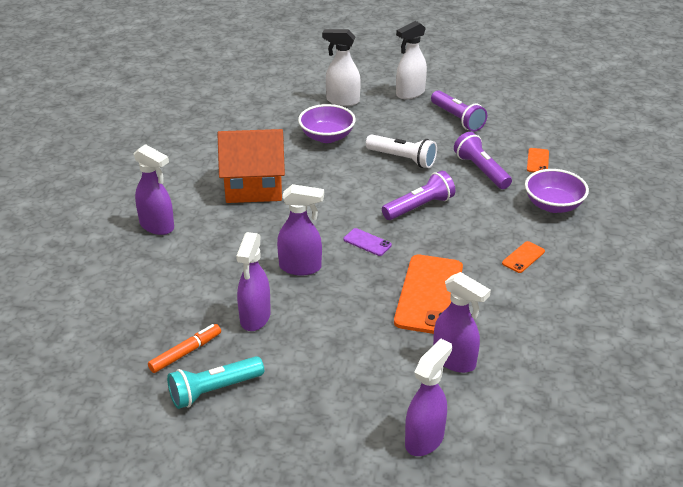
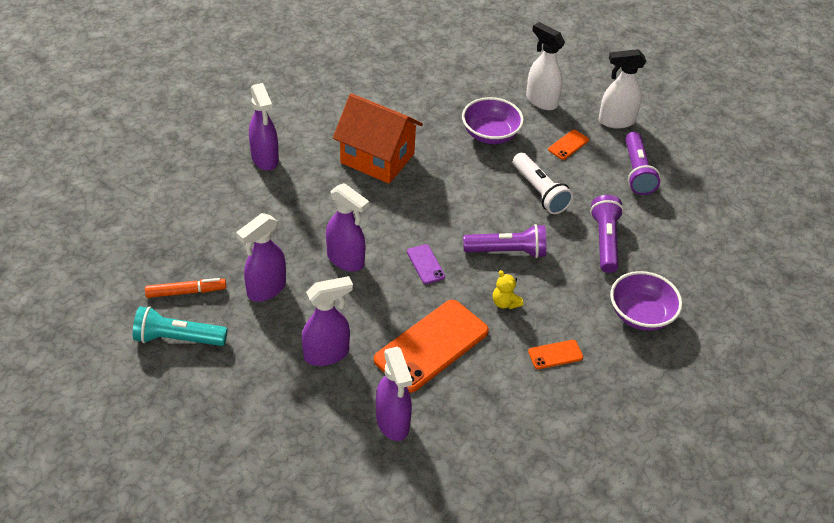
camera: 30 degrees right, 10 degrees up
(425, 439) = (299, 480): purple spray bottle -> purple spray bottle (327, 354)
(453, 241) = (505, 303): none -> yellow teddy bear
(537, 161) = (673, 258): orange phone -> orange phone (568, 145)

